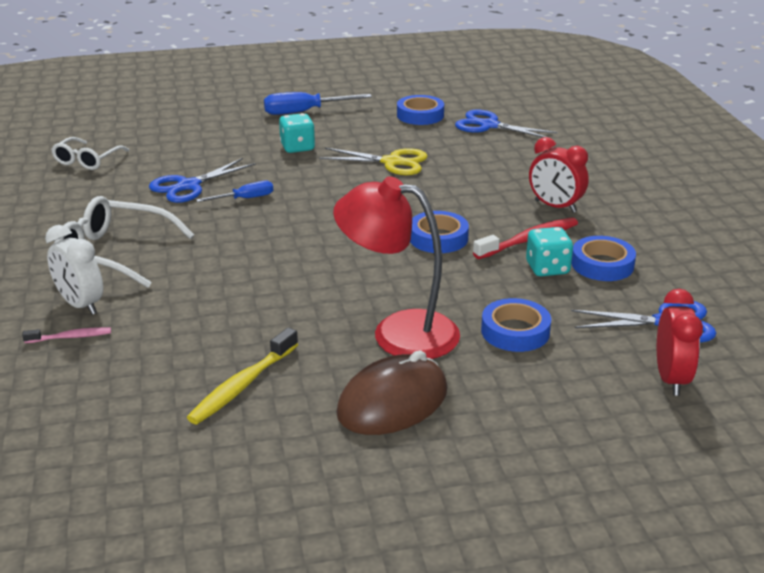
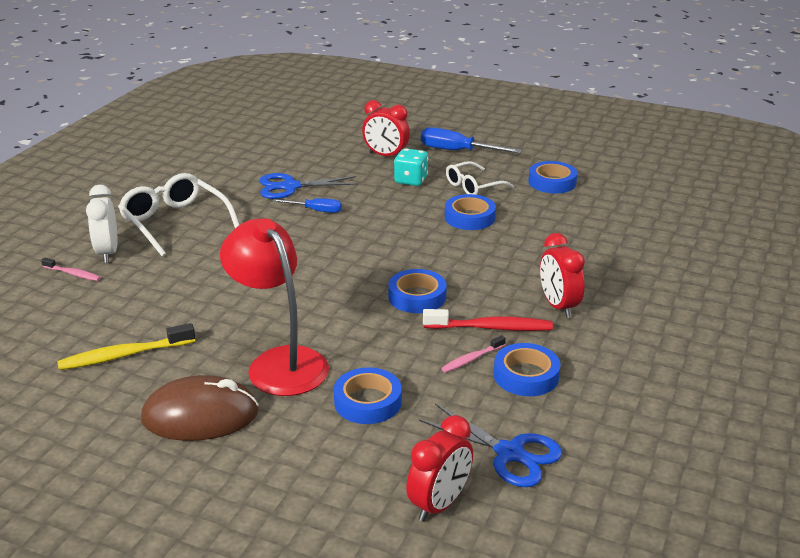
camera: 35 degrees right, 0 degrees up
(87, 160) = (250, 144): white glasses -> white glasses (473, 186)
(243, 133) = (386, 156): none -> red clock
(392, 162) = (469, 217): yellow scissors -> blue tape
(489, 125) = (602, 210): blue scissors -> none
(547, 268) = (471, 359): turquoise dice -> pink toothbrush

